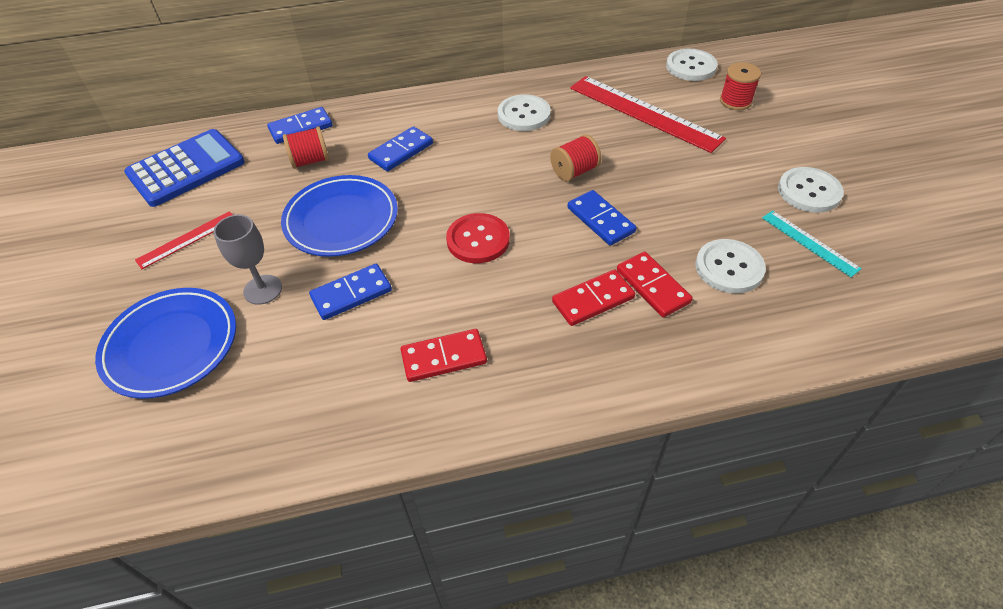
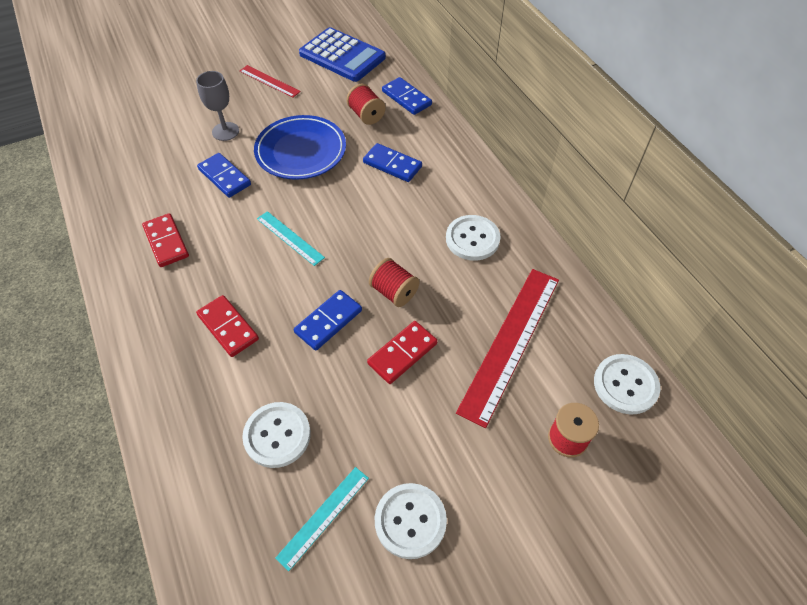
camera: 75 degrees right, 5 degrees up
(171, 345) = (175, 106): blue plate -> none
(478, 240) = (290, 238): red button -> turquoise ruler
(652, 286) = (247, 371): red domino -> red domino (402, 353)

